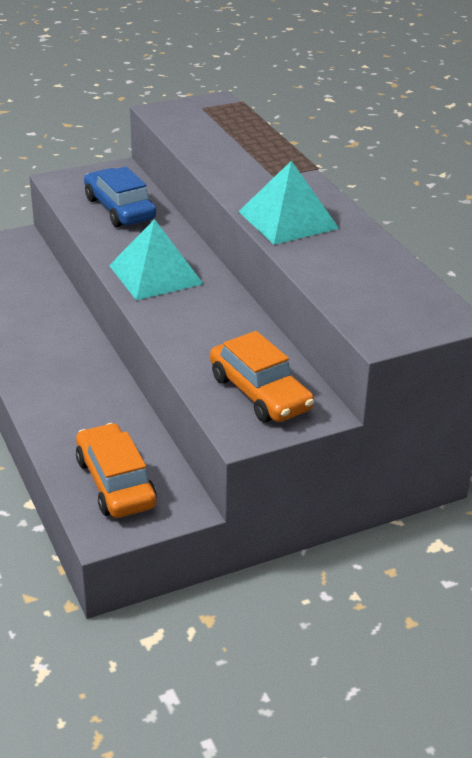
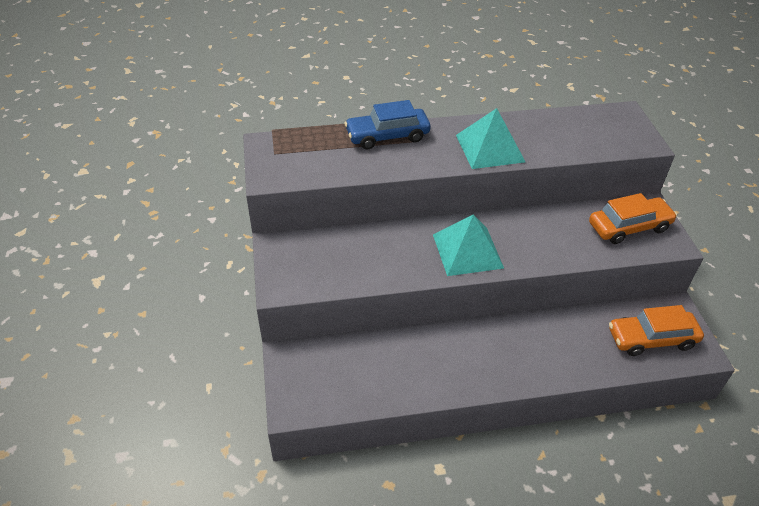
camera: 75 degrees left, 10 degrees up
(119, 209) = (352, 255): blue car -> blue car (387, 136)

